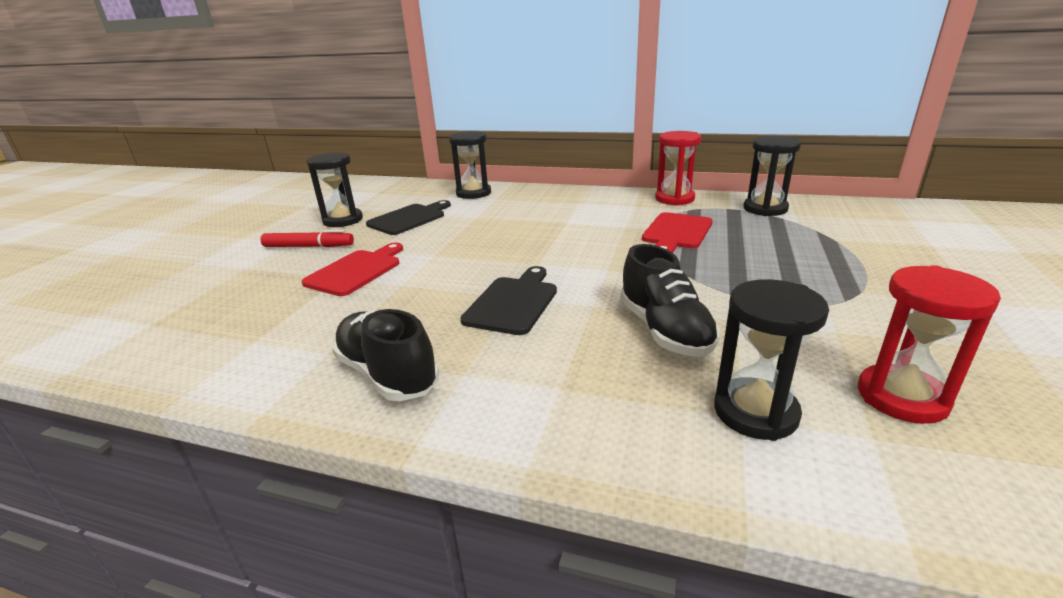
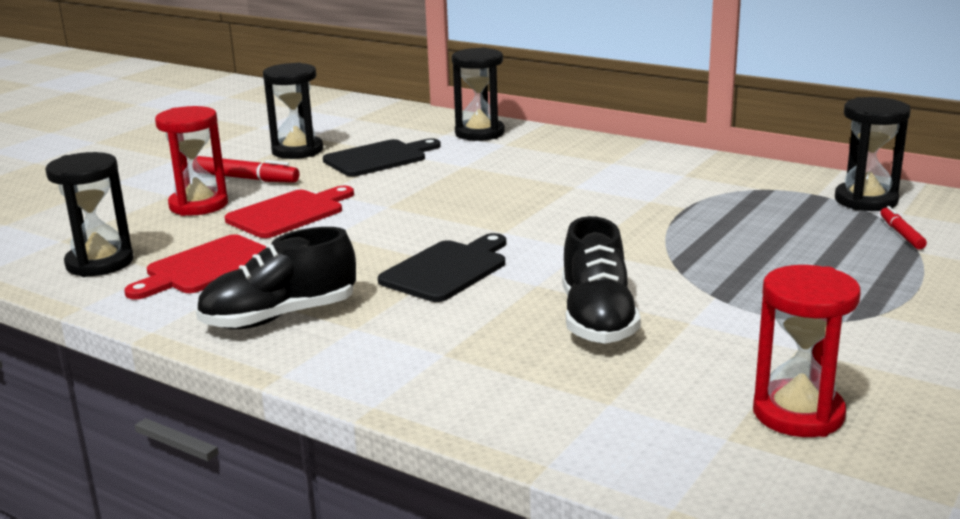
camera: 15 degrees right, 5 degrees down
(388, 374) = (280, 317): black shoe -> black shoe turned 90 degrees counterclockwise
(674, 199) = (750, 172): red hourglass -> red hourglass (198, 205)
(676, 233) = (709, 217): red cutting board -> red cutting board (206, 267)
(755, 412) = (626, 401): black hourglass -> black hourglass (100, 263)
(810, 228) = (901, 234): none -> red marker

